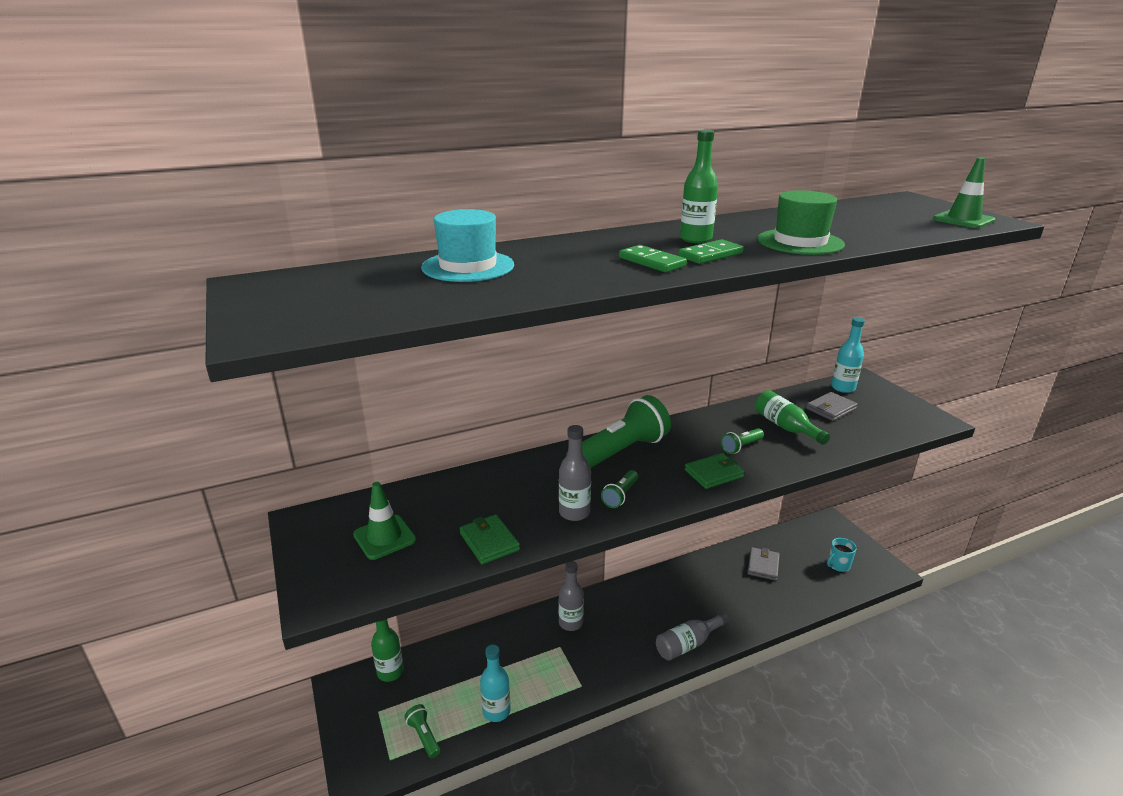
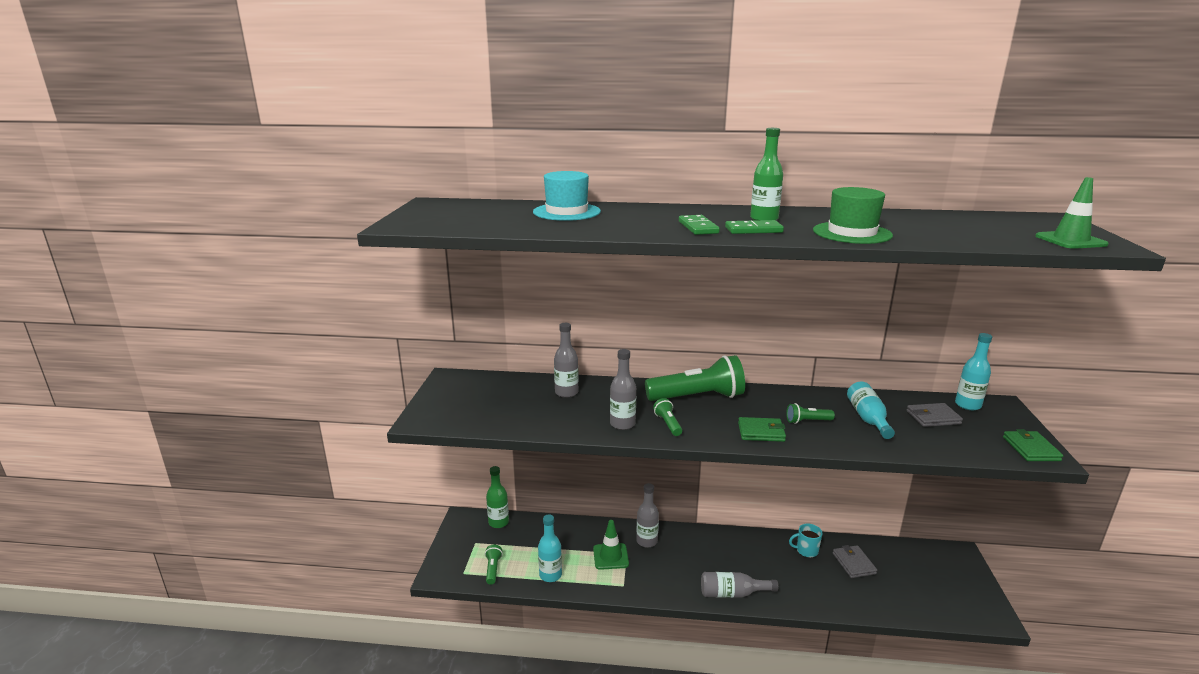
camera: 30 degrees right, 5 degrees down
(384, 537) = (486, 400): green traffic cone -> green traffic cone (610, 556)
(475, 493) = (566, 392): none -> grey bottle
(489, 542) = (547, 423): green wallet -> green wallet (1031, 449)
(620, 496) = (668, 424): green flashlight -> green flashlight turned 105 degrees clockwise
(763, 565) = (854, 563): grey wallet -> grey wallet turned 60 degrees counterclockwise
(785, 427) = (868, 419): green bottle -> turquoise bottle
(838, 565) = (936, 591): turquoise mug -> turquoise mug (806, 550)

